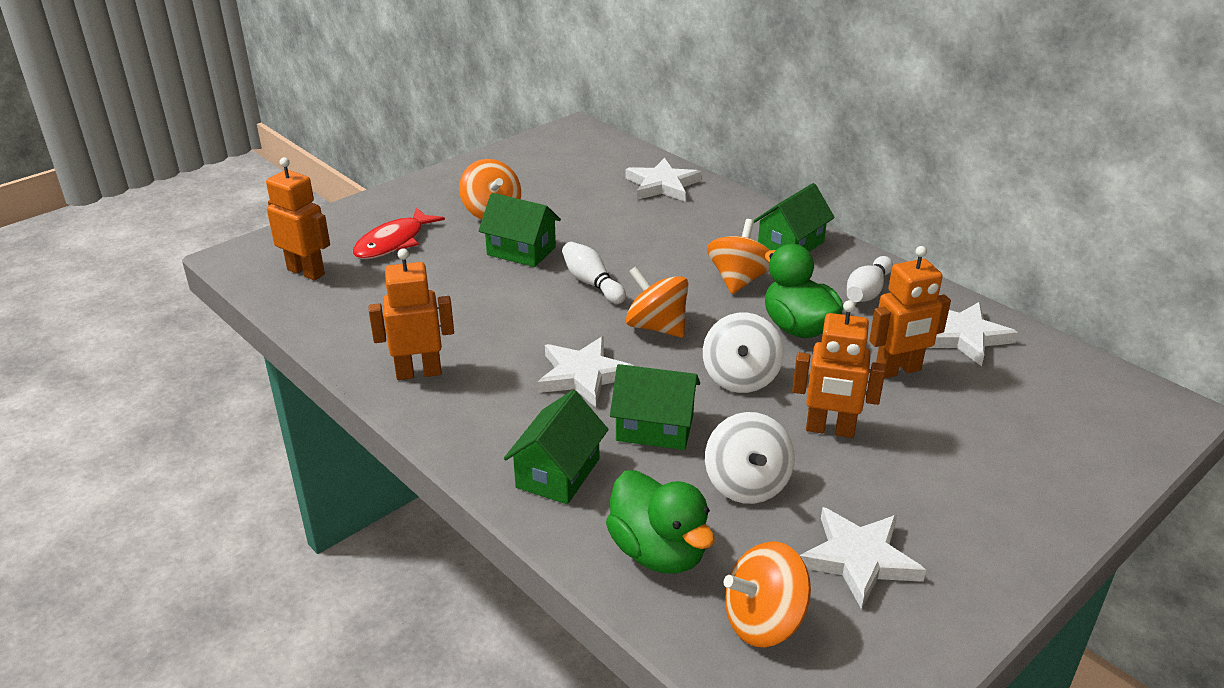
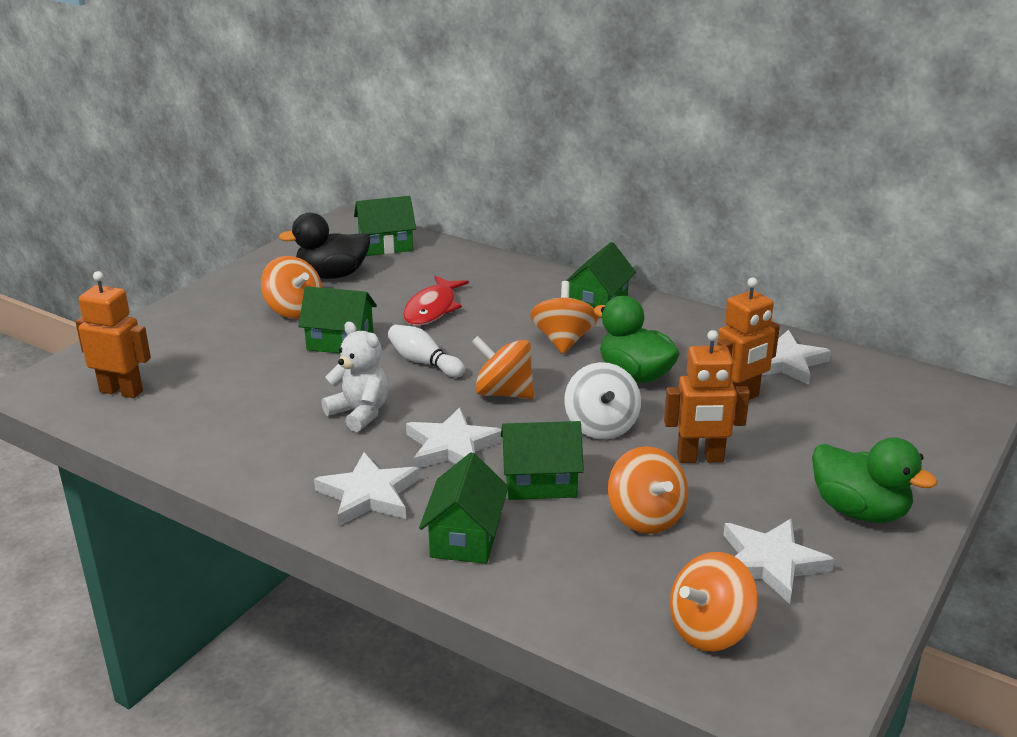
camera: 15 degrees left, 5 degrees down
(393, 242) = (203, 351): red fish -> red fish (432, 309)
(418, 372) = (285, 469): orange robot -> none
(510, 326) = (360, 413): none -> white teddy bear
(541, 181) = (332, 275): none -> black duck
(604, 157) = (386, 246): none -> green house
(658, 552) = (590, 589): green duck -> green duck (859, 511)
(662, 185) = (454, 264): white star -> white star (368, 495)
(746, 484) = (645, 517): white spinning top -> orange spinning top
(867, 292) = (684, 335): white bowling pin -> none

